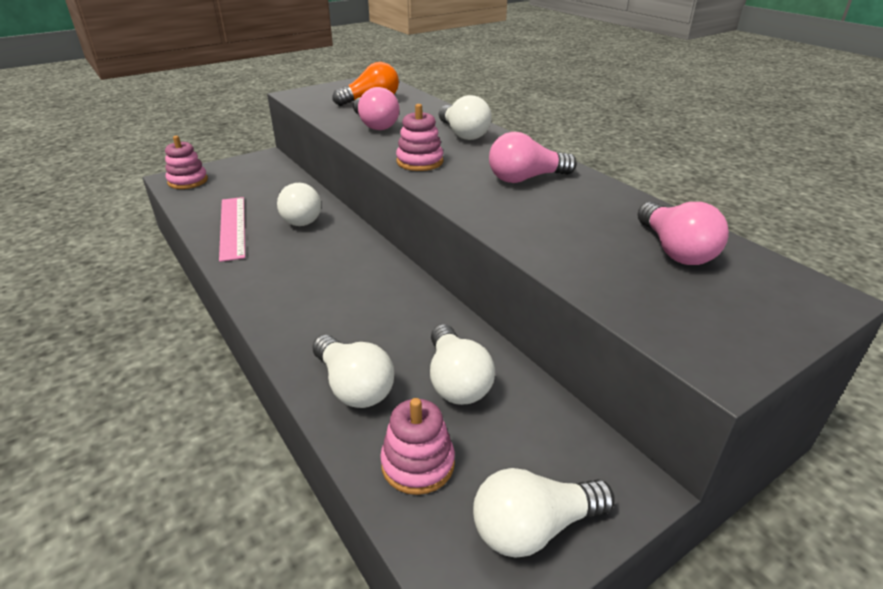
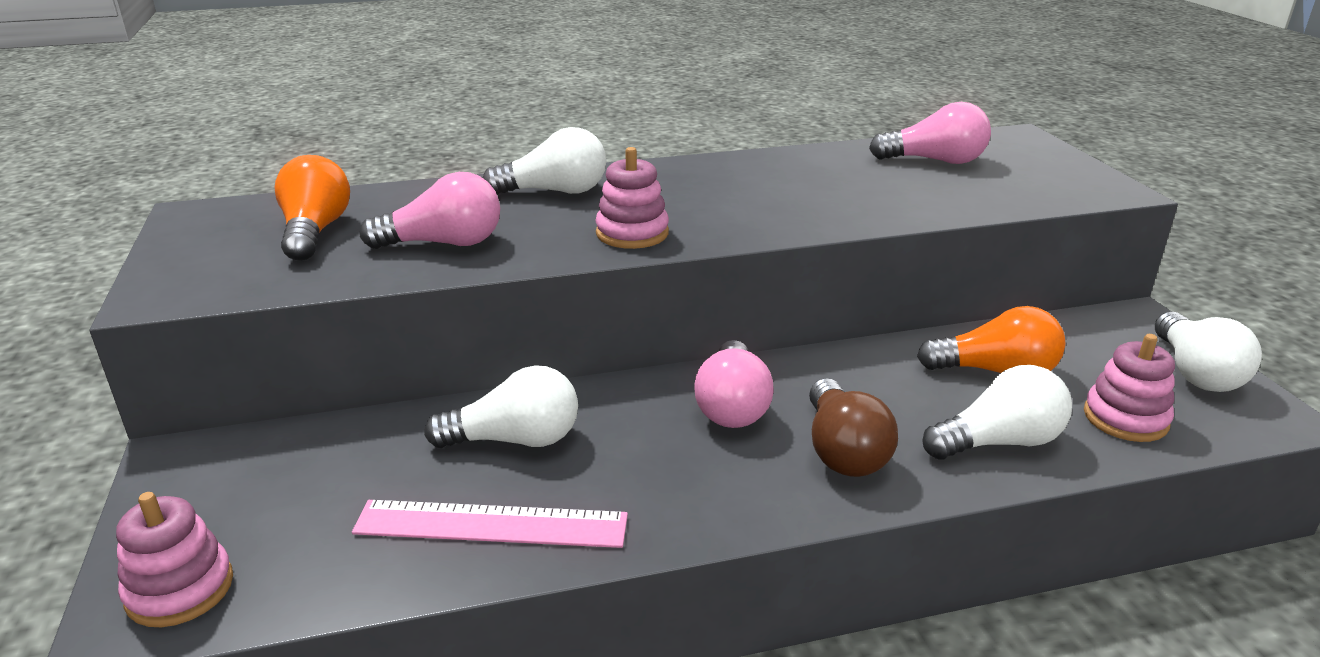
camera: 70 degrees left, 5 degrees down
(321, 317) = (843, 450): none -> brown light bulb
(456, 381) = (995, 371): white light bulb -> orange light bulb
(526, 178) = (735, 185): pink light bulb -> pink light bulb (732, 406)

